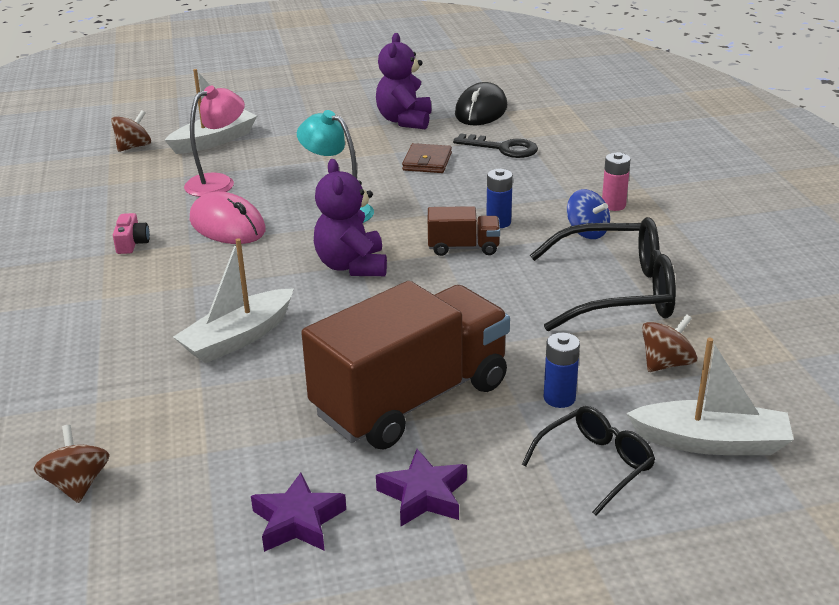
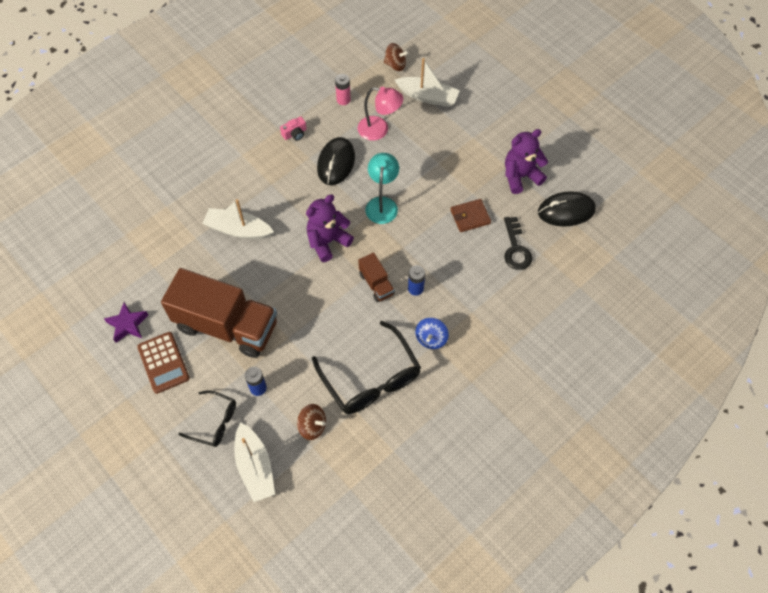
camera: 60 degrees right, 30 degrees up
(77, 484) = (114, 235): brown spinning top -> none
(227, 225) = (336, 163): pink mouse -> black mouse
(424, 495) = (163, 362): purple star -> brown calculator
(613, 205) = (474, 340): pink battery -> pink battery (343, 100)

